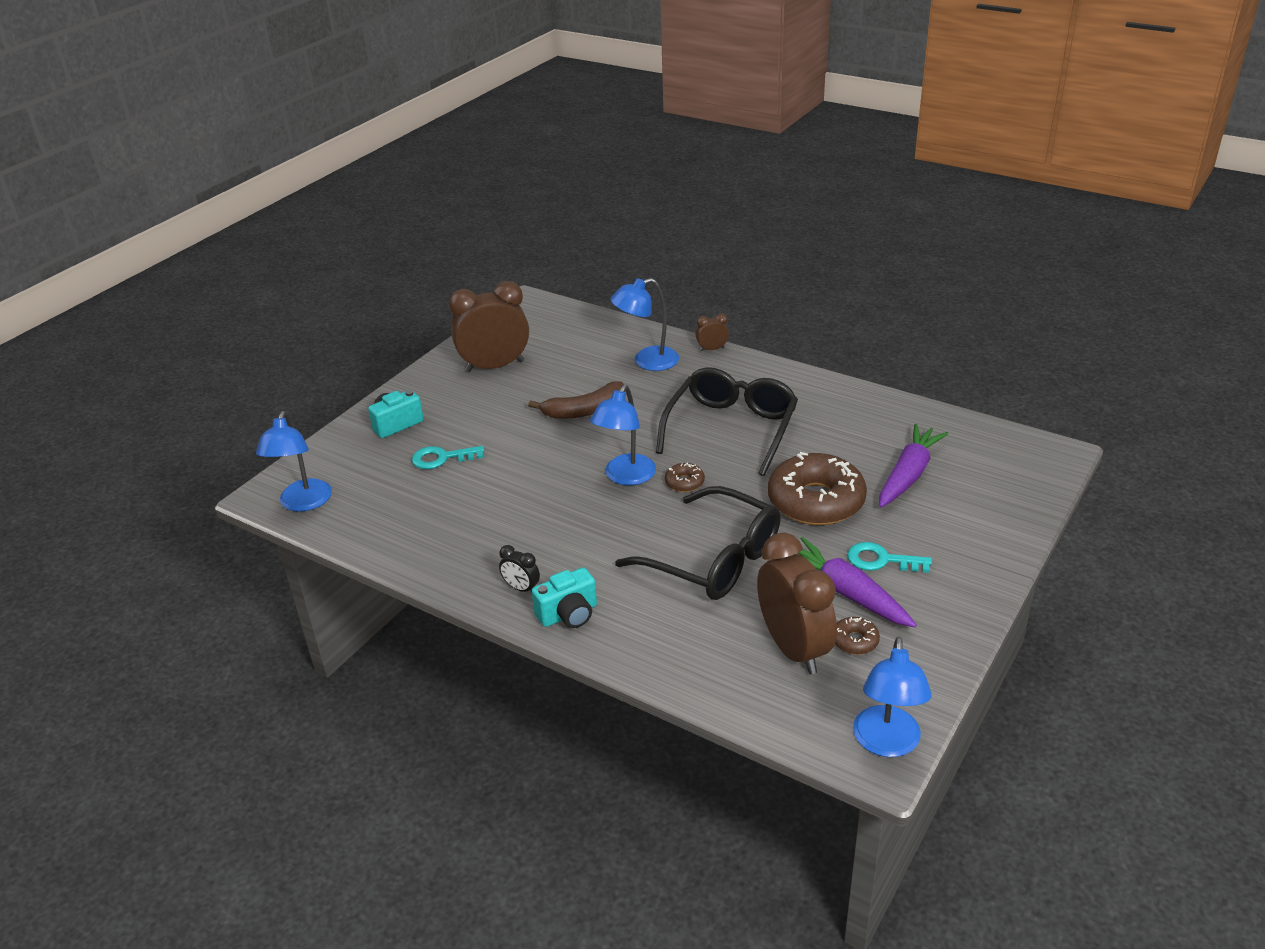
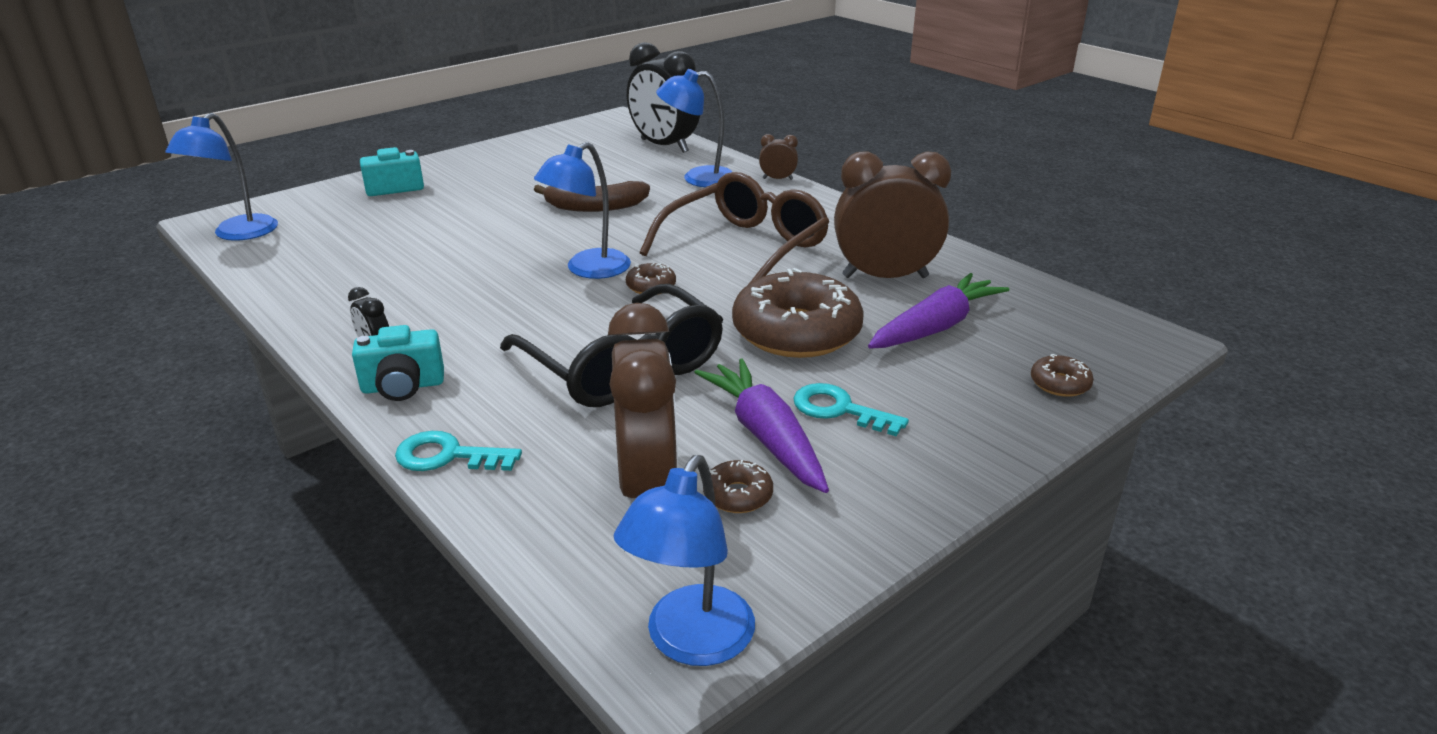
camera: 15 degrees right, 5 degrees down
(442, 458) = (410, 221): turquoise key -> turquoise key (448, 456)
(494, 366) = (536, 159): brown clock -> brown clock (885, 277)
(593, 328) = (664, 146): none -> black clock
(731, 430) = (744, 248): black glasses -> brown glasses
(1011, 505) = (1060, 384): none -> brown donut

